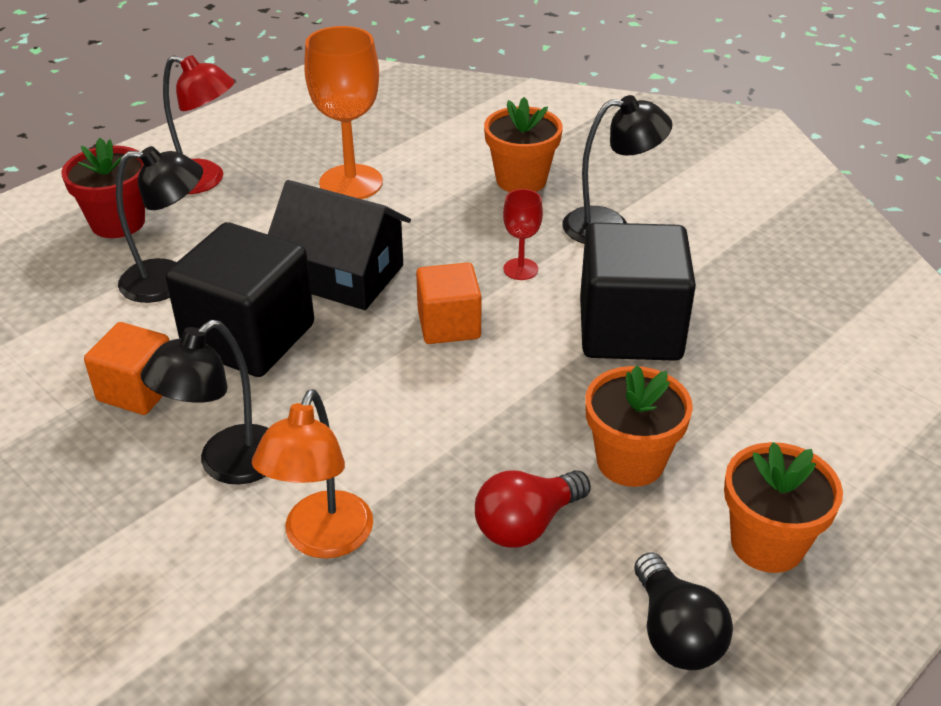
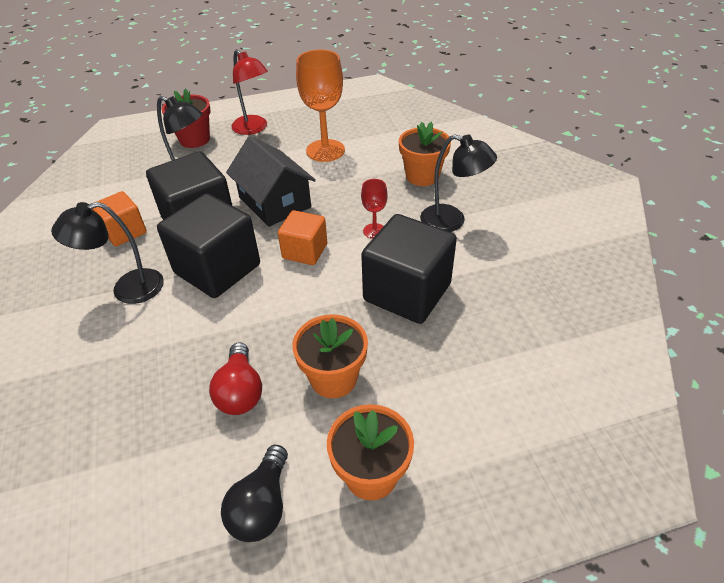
camera: 30 degrees right, 5 degrees up
(322, 540) = (132, 351): orange lamp -> none
(343, 390) = (217, 269): none -> black cube
(527, 524) = (240, 391): red light bulb -> red light bulb turned 90 degrees counterclockwise

